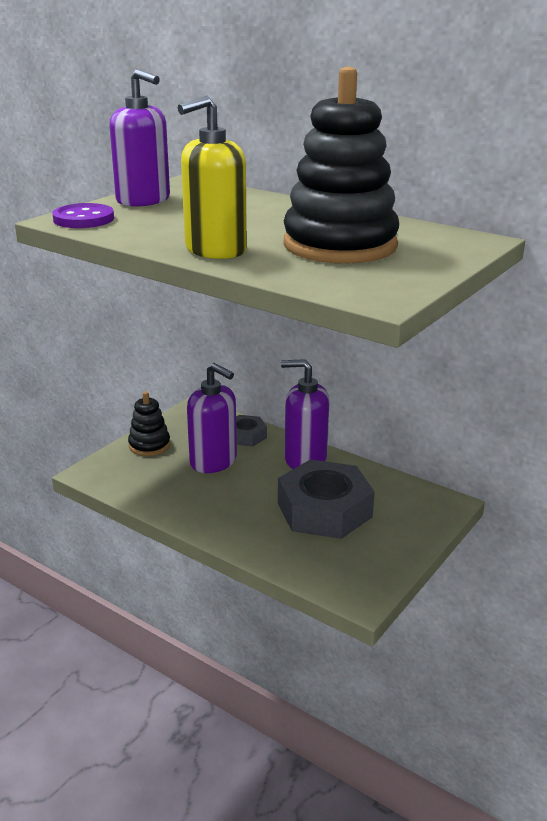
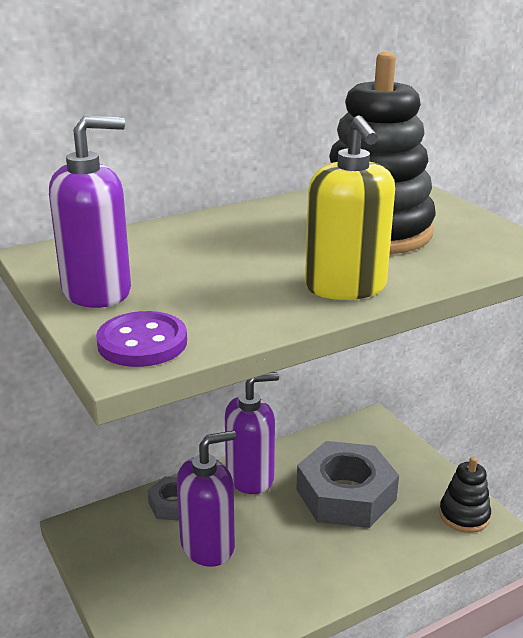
camera: 65 degrees left, 0 degrees up
(149, 445) = (130, 592): black stacking toy -> black stacking toy (464, 515)
(305, 459) = (250, 477): purple soap dispenser -> purple soap dispenser turned 150 degrees counterclockwise

